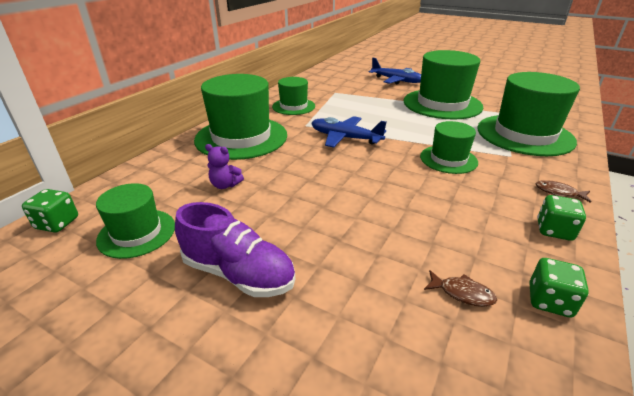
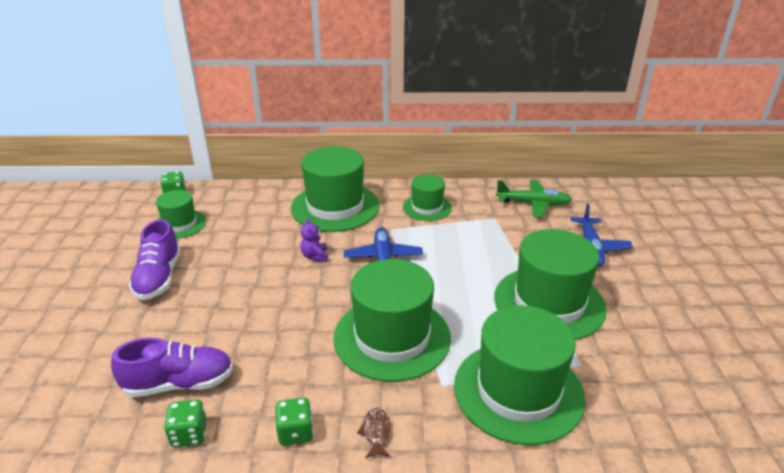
camera: 60 degrees right, 0 degrees up
(225, 185) = (255, 231): purple teddy bear -> purple teddy bear (315, 256)
(333, 79) = (533, 204): none -> green plane
(448, 159) = (392, 337): green hat -> green hat, size x1.81
(462, 293) = (179, 383): brown fish -> purple shoe

